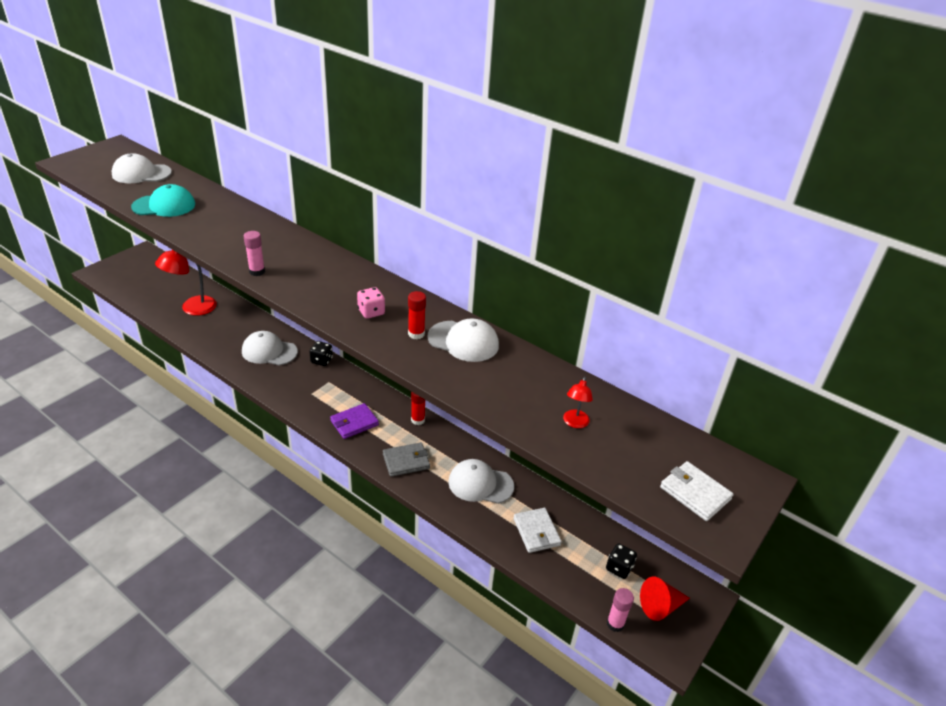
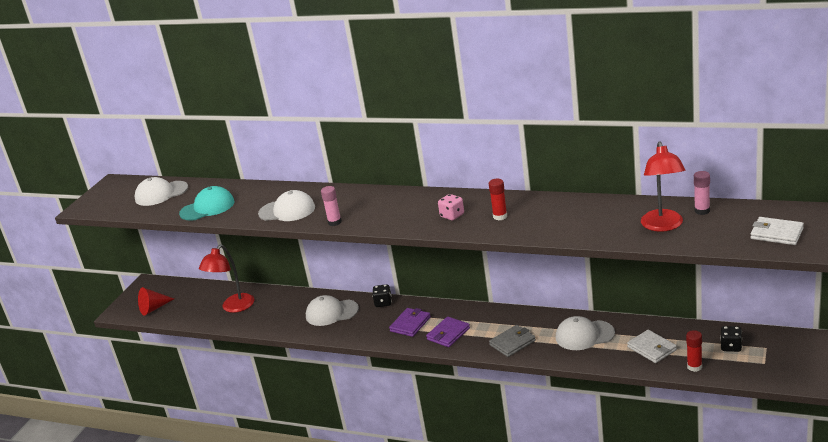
camera: 10 degrees left, 10 degrees down
(328, 396) = (410, 324): none -> purple wallet
(418, 420) = (499, 313): red glue stick -> red glue stick (694, 367)
(463, 341) = (540, 208): white cap -> white cap (287, 210)
(575, 423) = (663, 226): red lamp -> red lamp, size x1.93
(615, 624) = (752, 380): pink glue stick -> pink glue stick (702, 211)
(660, 606) = (778, 357): red cone -> red cone (154, 308)

